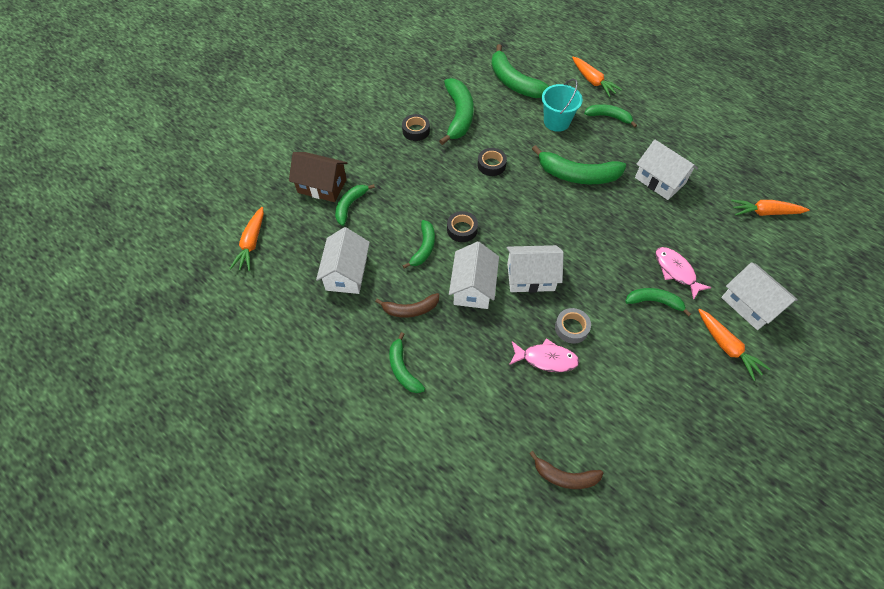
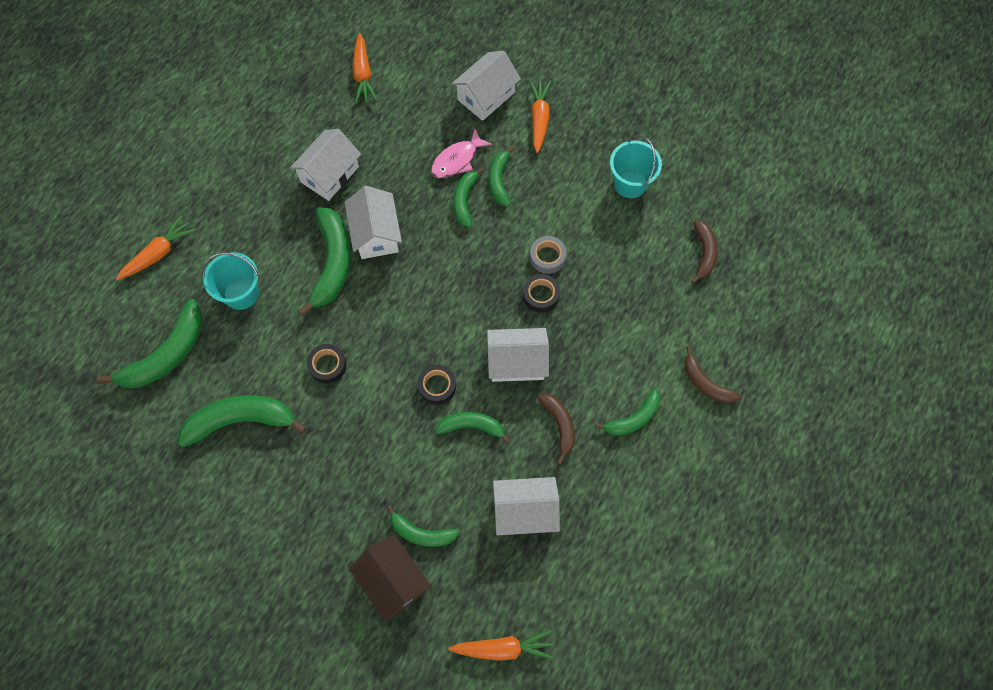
camera: 100 degrees left, 10 degrees up
(322, 186) = (393, 580): brown house -> brown house turned 45 degrees counterclockwise
(416, 130) = (275, 474): black tape -> black tape (541, 295)
(423, 443) = (706, 383): none -> brown banana
(530, 277) = (491, 303): white house -> white house (376, 234)
(546, 359) = (588, 278): pink fish -> none
(609, 117) = (227, 231): green banana -> green banana (465, 200)
(651, 419) = (630, 183): none -> turquoise bucket
(727, 347) = (539, 118): orange carrot -> orange carrot turned 45 degrees counterclockwise

